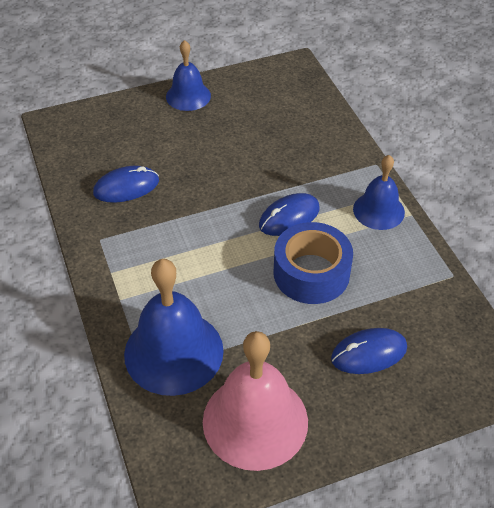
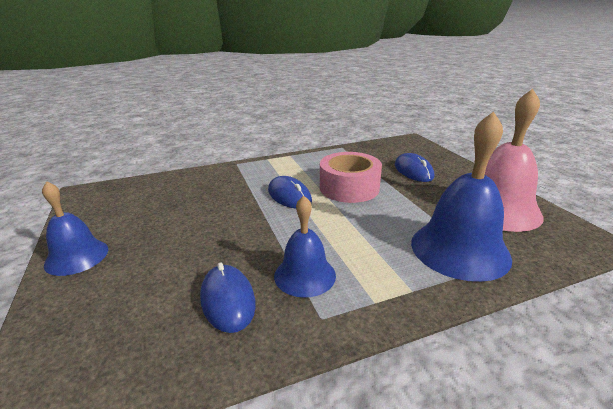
camera: 90 degrees left, 20 degrees down
(311, 273) = (349, 188): blue tape -> pink tape
(378, 210) = (285, 164): blue bell -> blue bell (305, 275)

